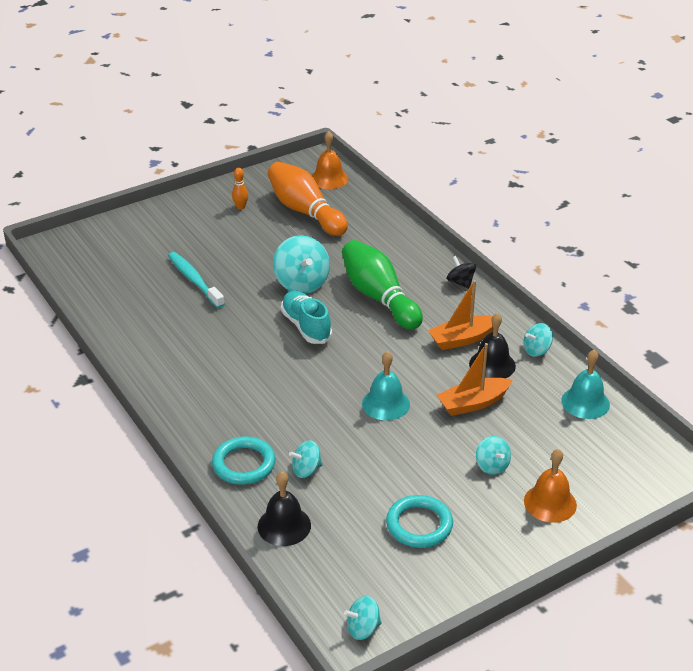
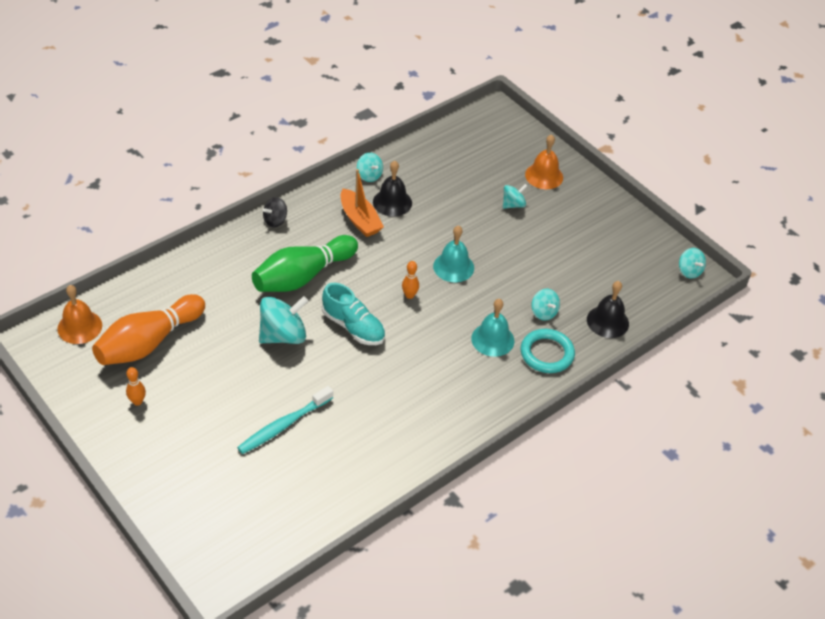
camera: 100 degrees left, 10 degrees up
(306, 326) = (353, 327): turquoise shoe -> turquoise shoe turned 105 degrees counterclockwise
(345, 367) = (409, 295): none -> orange bowling pin
(419, 525) = (585, 244): turquoise ring -> none
(473, 403) = (443, 214): orange boat -> none
(585, 402) = (430, 152): turquoise bell -> turquoise bell (492, 339)

